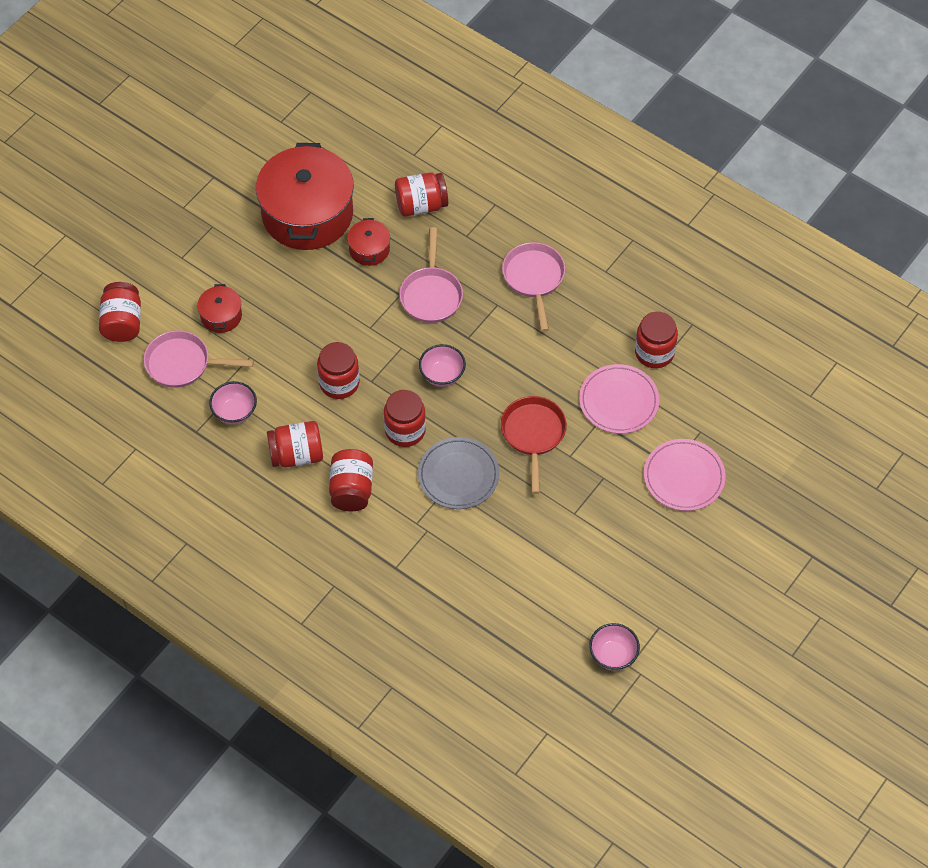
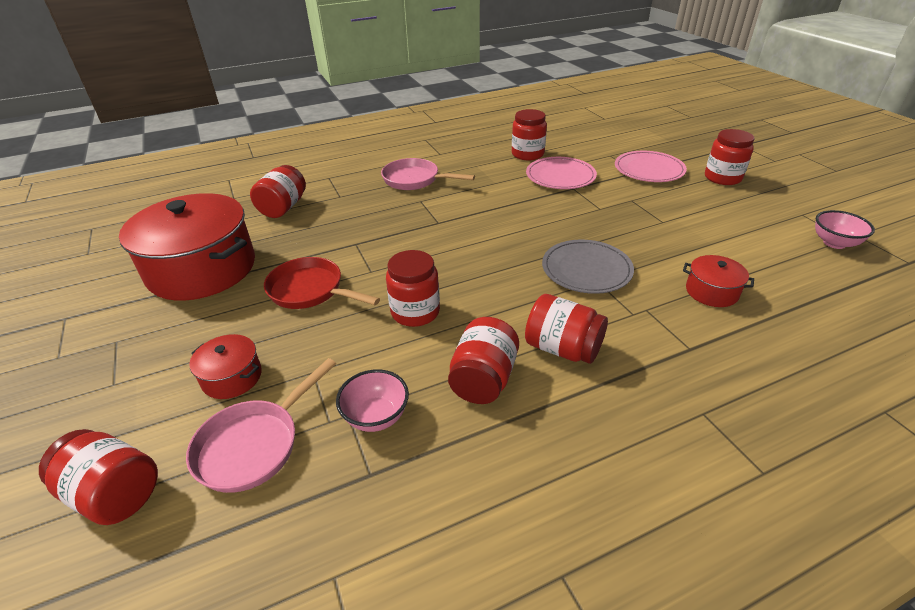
camera: 60 degrees left, 20 degrees down
(369, 249) = (288, 246): red pot -> red pot (711, 292)
(405, 430) = (510, 286): red jar -> red jar (722, 178)
(431, 294) = (375, 228): pink pan -> none
(442, 375) = (464, 246): pink bowl -> none
(533, 435) = (566, 219): red pan -> red pan (310, 290)

